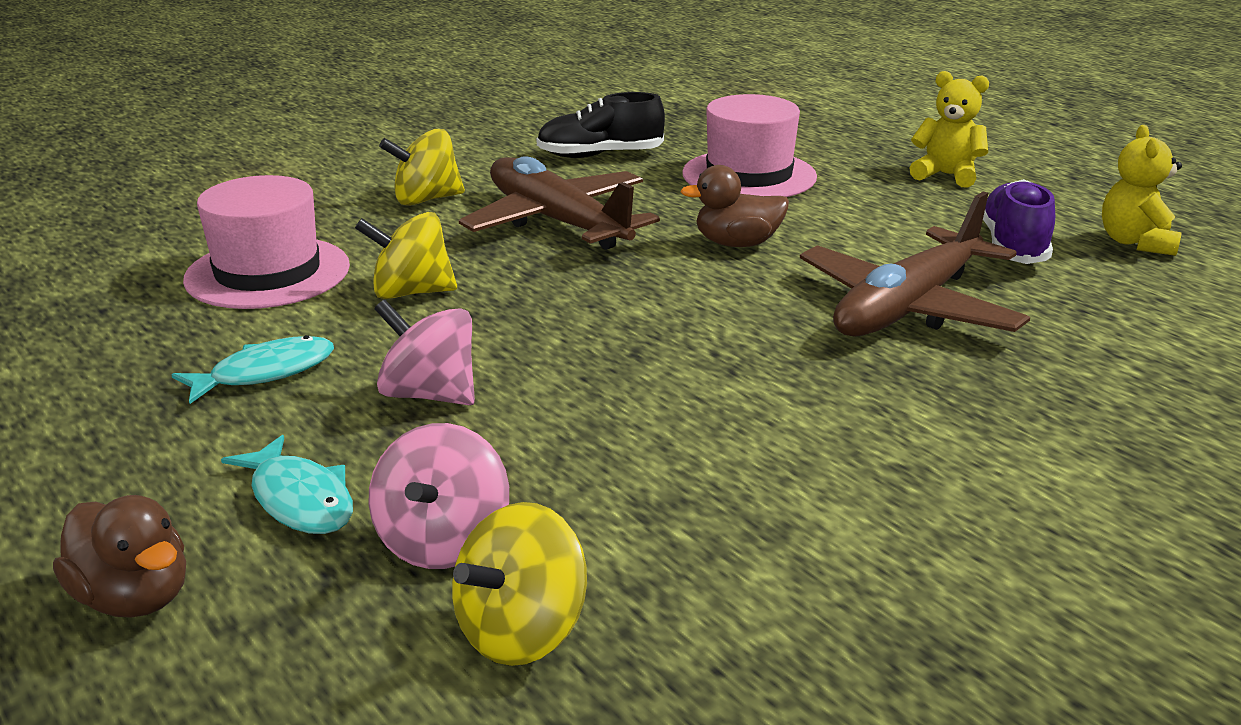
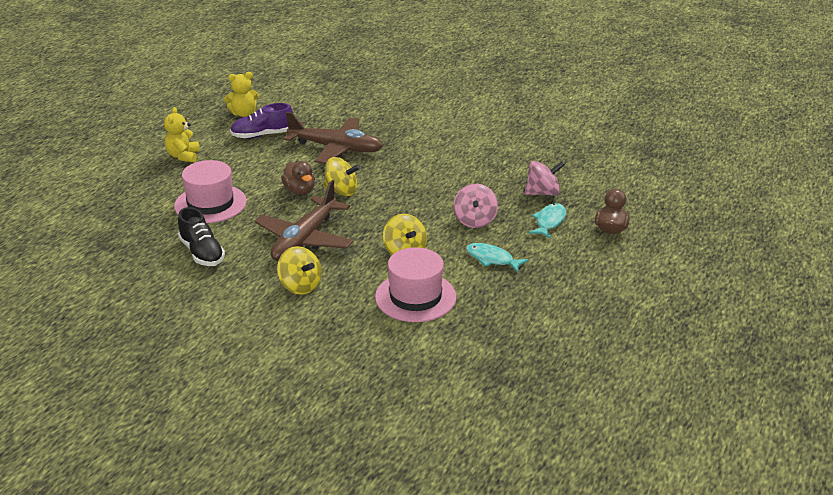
camera: 115 degrees left, 5 degrees up
(521, 631) = (562, 172): yellow spinning top -> yellow spinning top (341, 191)

